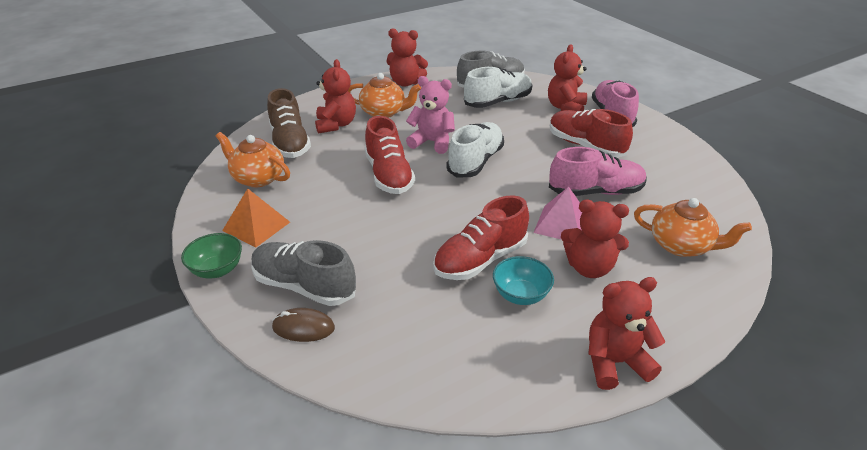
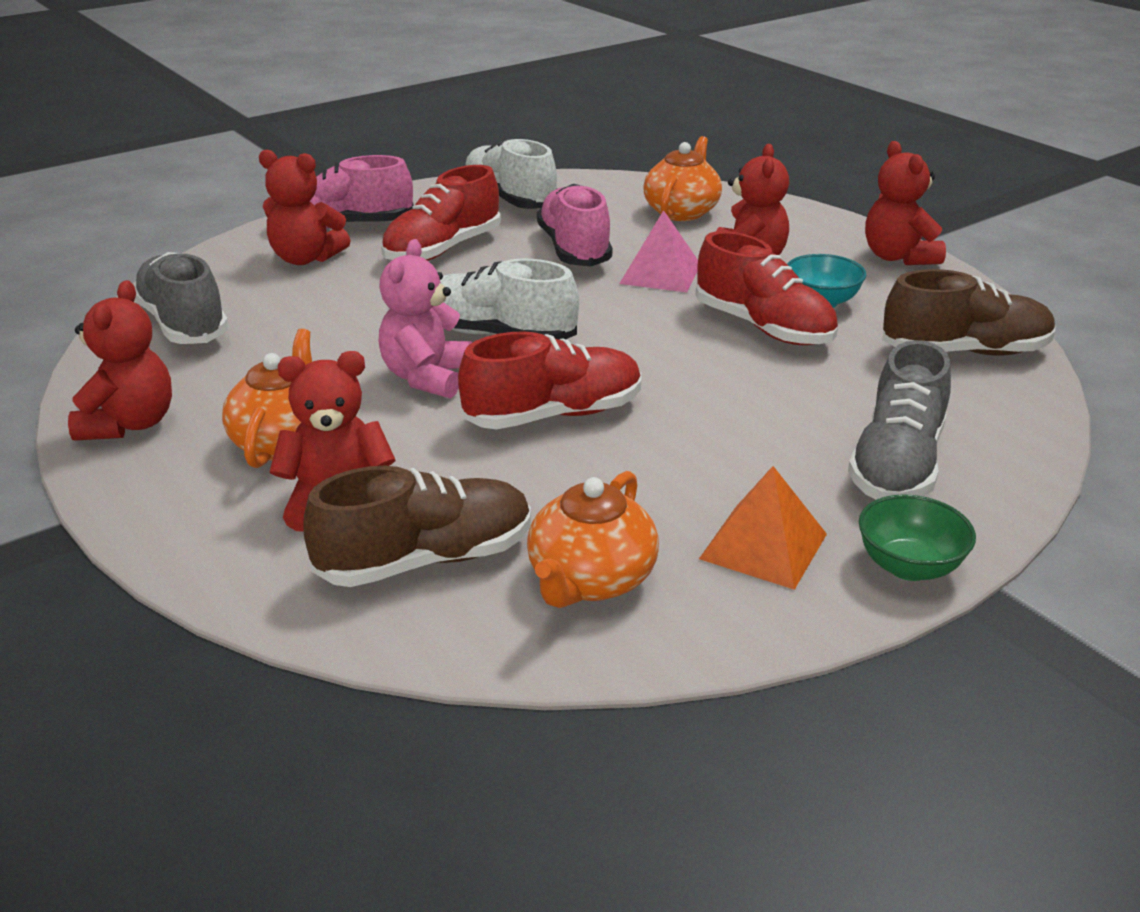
camera: 95 degrees left, 5 degrees down
(303, 327) = (980, 452): brown mouse -> none
(435, 358) = (964, 352): none -> brown shoe
(498, 102) = (266, 316): white shoe -> white shoe (509, 199)

